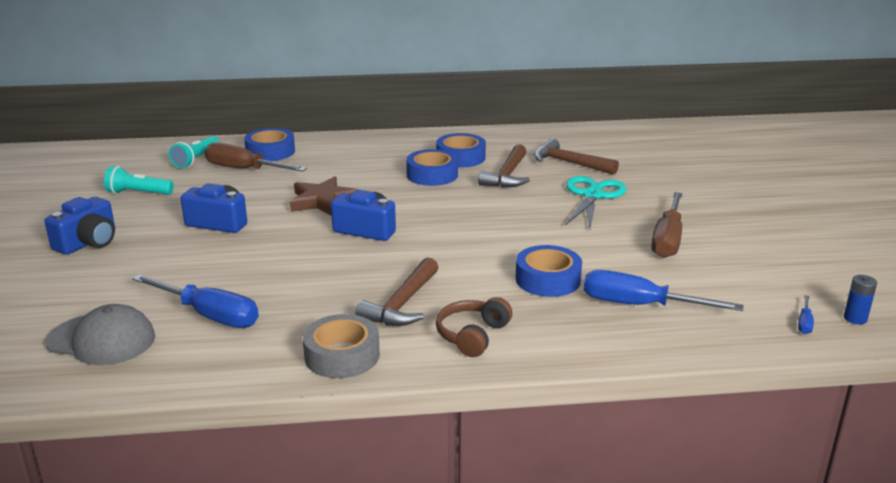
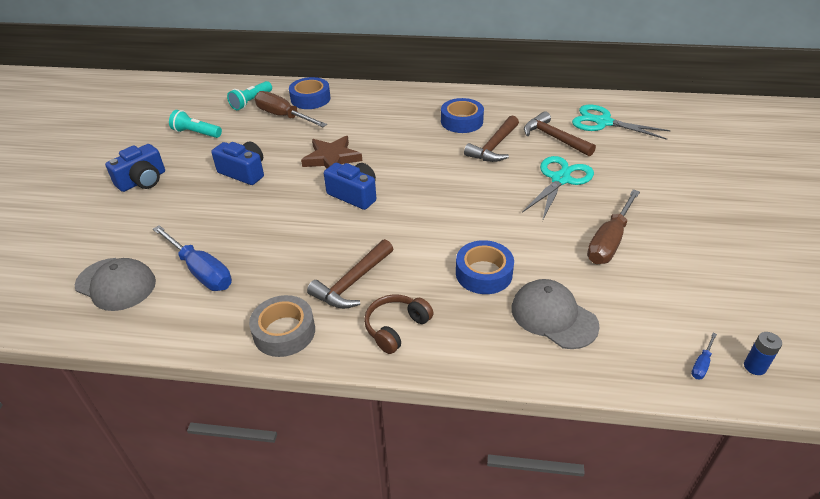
camera: 15 degrees right, 15 degrees up
(432, 175) = (430, 139): blue tape -> none
(615, 146) = (603, 122): none -> turquoise scissors
(639, 305) = (553, 316): blue screwdriver -> grey cap

